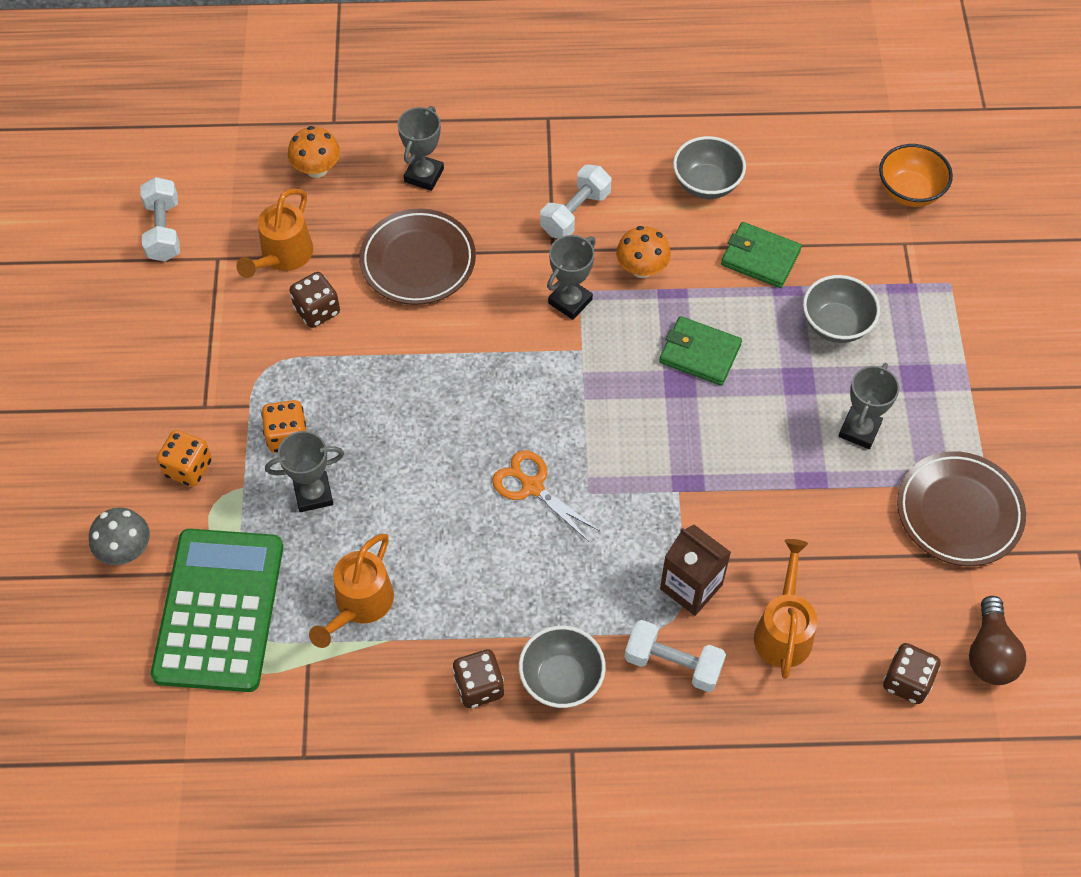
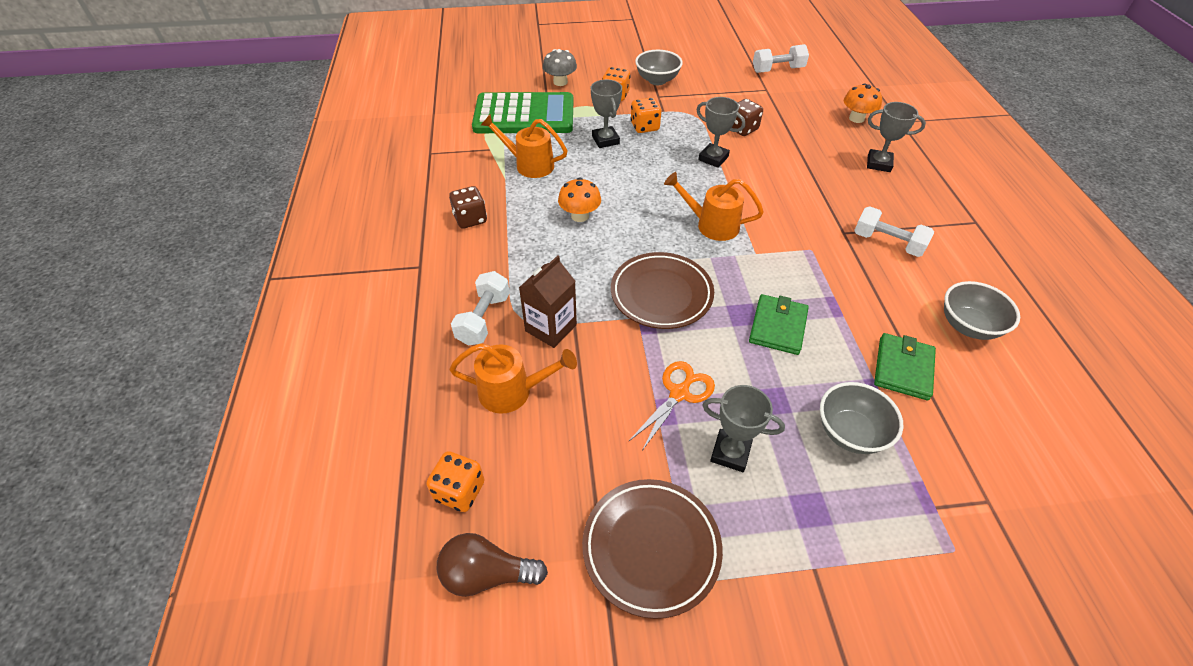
camera: 85 degrees right, 10 degrees down
(283, 257) = (778, 112): orange watering can -> orange watering can (711, 225)
(418, 261) = (801, 167): brown plate -> brown plate (661, 294)
(532, 487) = (627, 234): orange scissors -> orange scissors (679, 393)
(561, 679) = (474, 258): grey bowl -> grey bowl (657, 80)
(570, 301) = (799, 245): grey trophy -> grey trophy (713, 158)
(642, 268) = (851, 285): orange mushroom -> orange mushroom (580, 216)
(907, 681) = (460, 491): brown dice -> orange dice
(909, 191) = (1066, 508): orange bowl -> none

